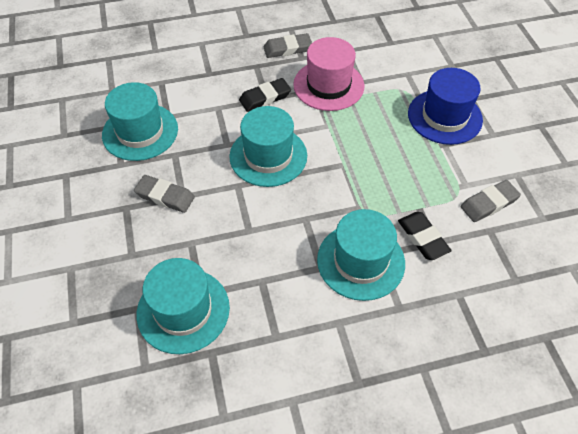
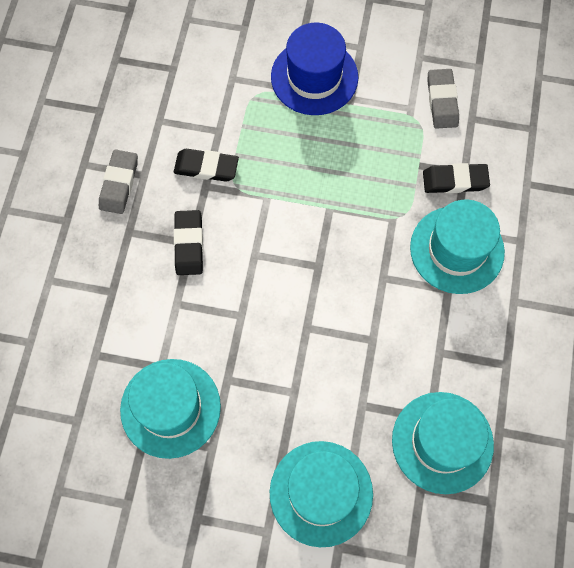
camera: 65 degrees left, 15 degrees up
(165, 196) = (285, 411): grey eraser -> none
(268, 156) = (281, 278): turquoise hat -> turquoise hat (321, 493)
(328, 85) = (206, 167): pink hat -> black eraser

